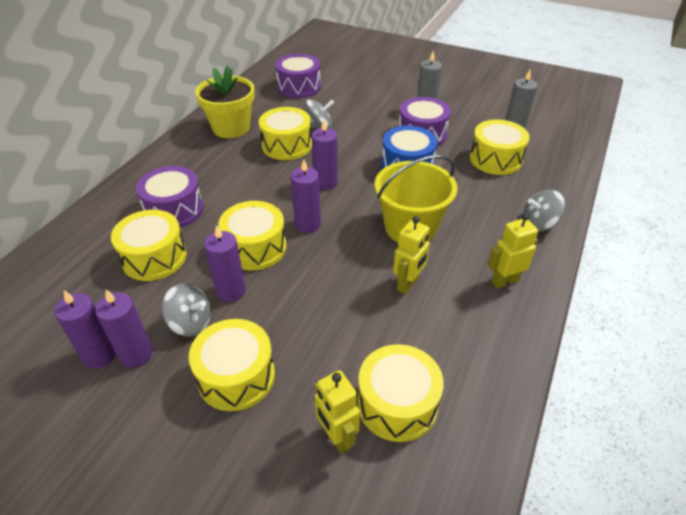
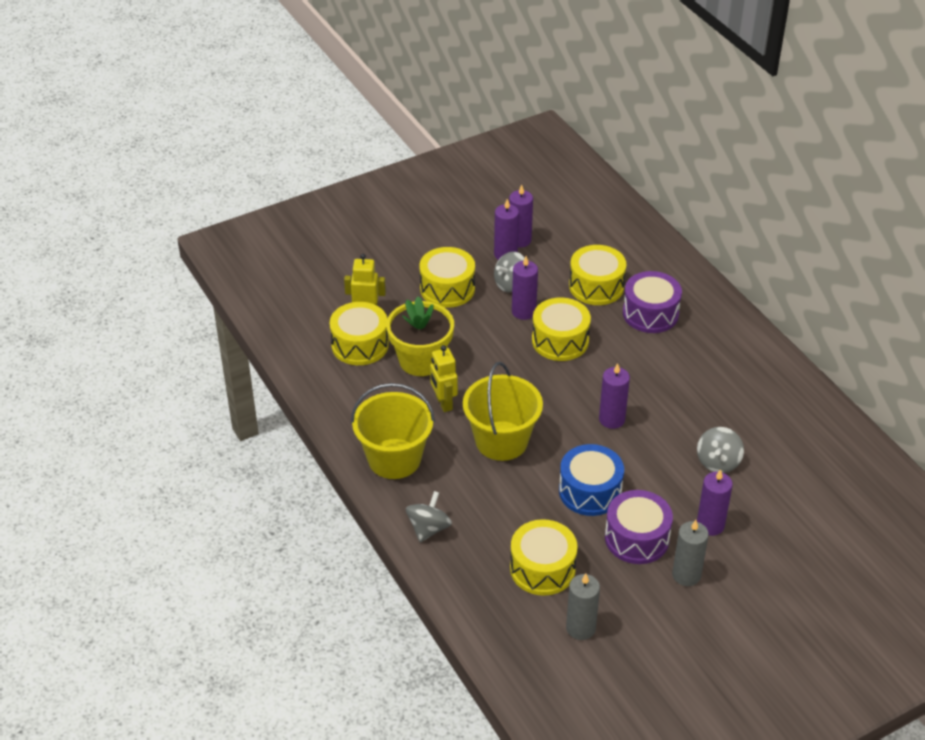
camera: 125 degrees right, 0 degrees up
(231, 128) = (767, 394): yellow flower pot -> yellow flower pot (421, 360)
(287, 145) = (699, 421): yellow drum -> none
(299, 87) = (827, 488): purple drum -> none
(307, 224) = (562, 381): purple candle -> purple candle (710, 525)
(504, 281) = (394, 459): yellow robot -> yellow bucket

